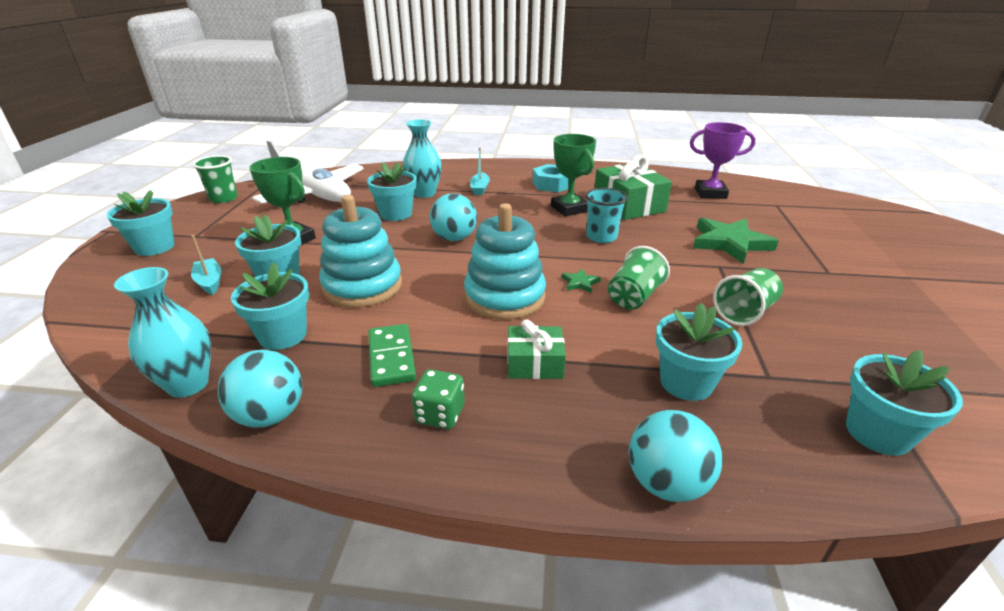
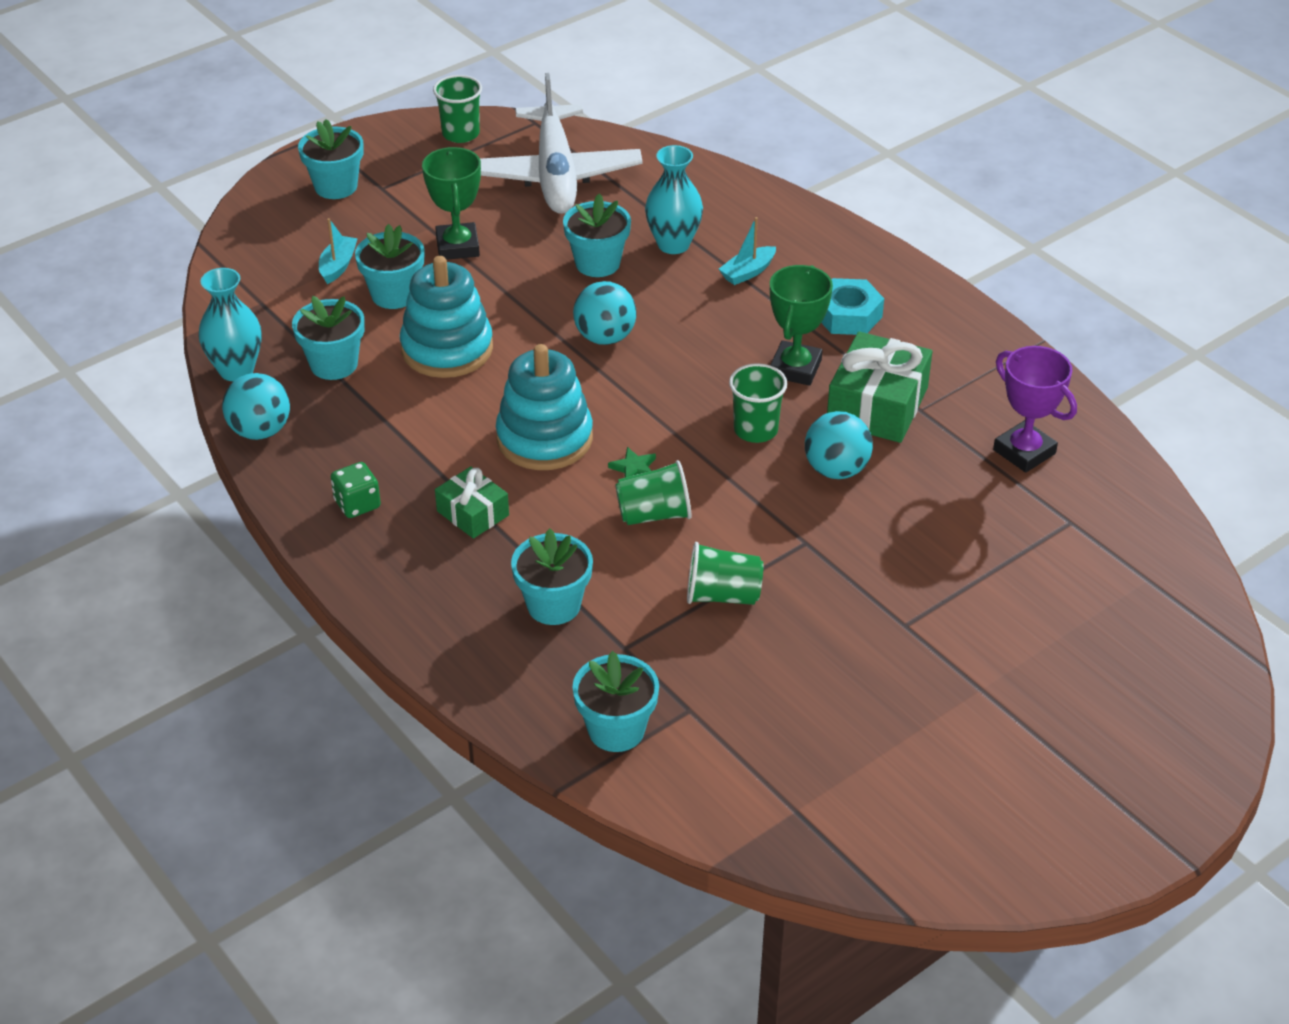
camera: 45 degrees right, 10 degrees up
(391, 357) = (382, 437): green domino -> none
(601, 237) = (755, 430): turquoise cup -> green cup
(666, 483) = (424, 643): turquoise ball -> turquoise ball (836, 470)
(729, 243) = (880, 527): green star -> none

